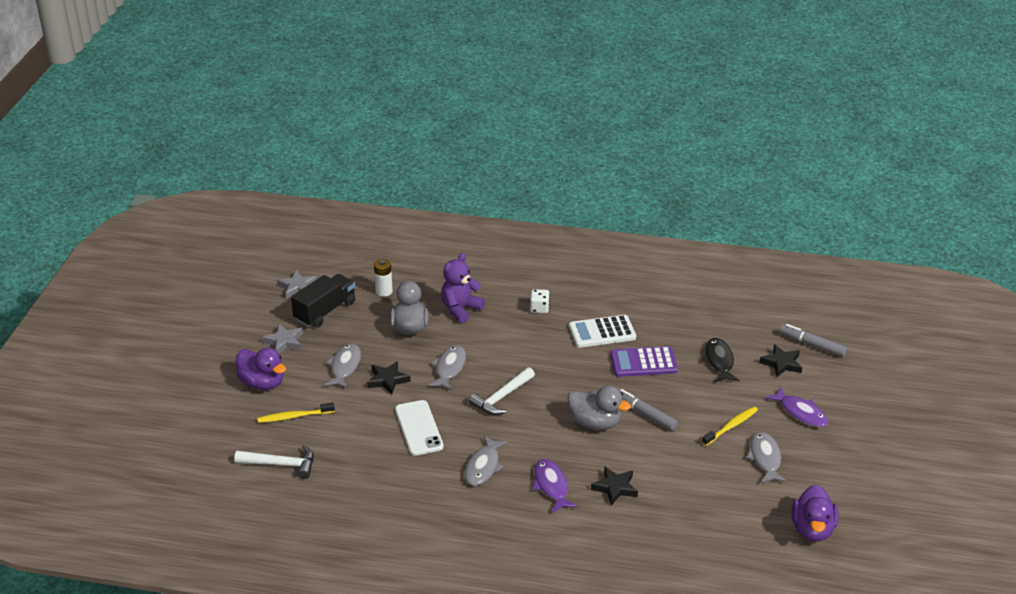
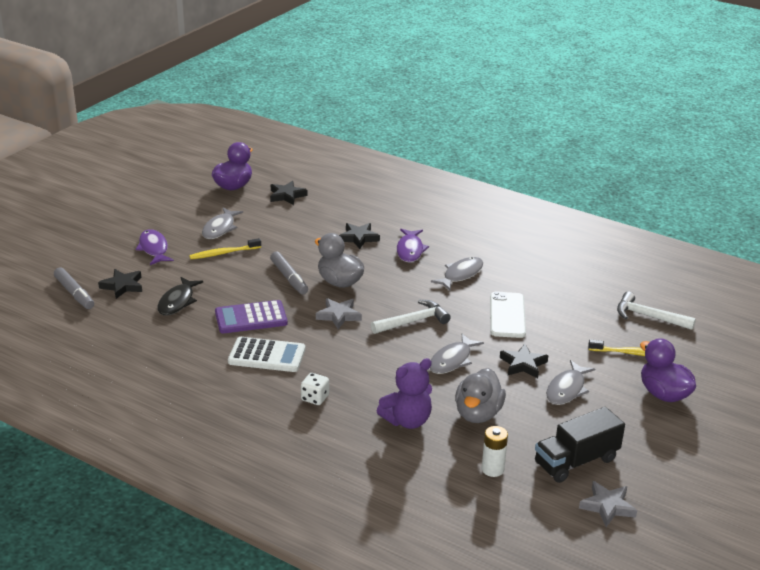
camera: 160 degrees left, 5 degrees down
(284, 342) = (634, 435): grey star -> grey star (338, 316)
(643, 362) = (251, 318): purple calculator -> purple calculator turned 150 degrees clockwise
(740, 532) = (287, 195): none -> black star

